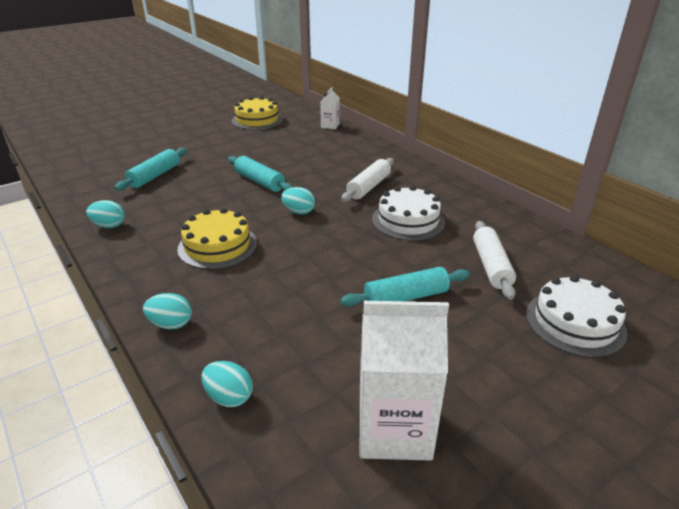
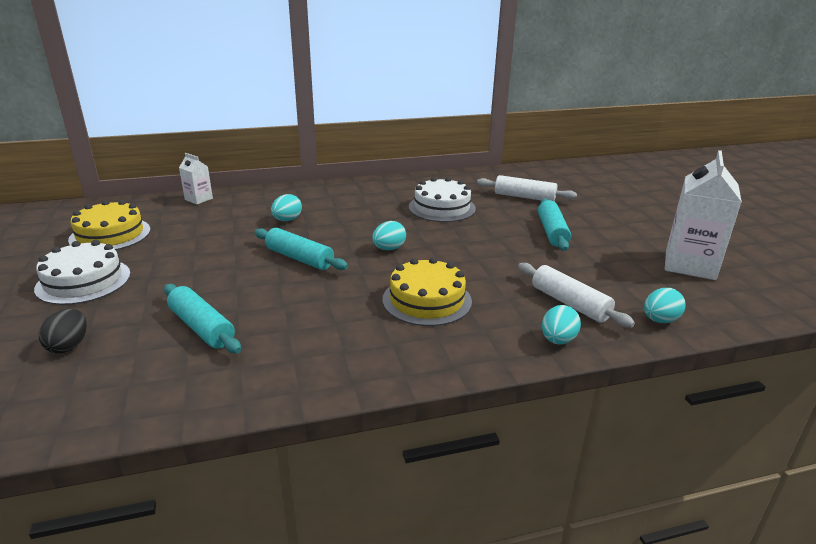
camera: 70 degrees left, 5 degrees down
(109, 226) = (323, 373): turquoise egg -> turquoise egg (287, 220)
(129, 150) = (69, 346): none -> black egg
(259, 181) = (299, 258): turquoise rolling pin -> turquoise rolling pin turned 60 degrees clockwise
(369, 187) = (367, 210): white rolling pin -> white rolling pin (569, 303)
(575, 322) = (595, 192): white cake -> white cake (83, 281)

